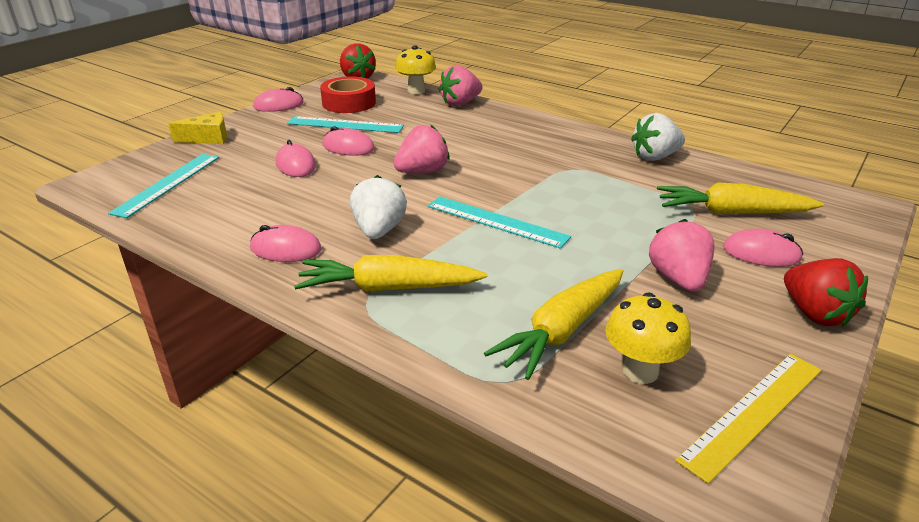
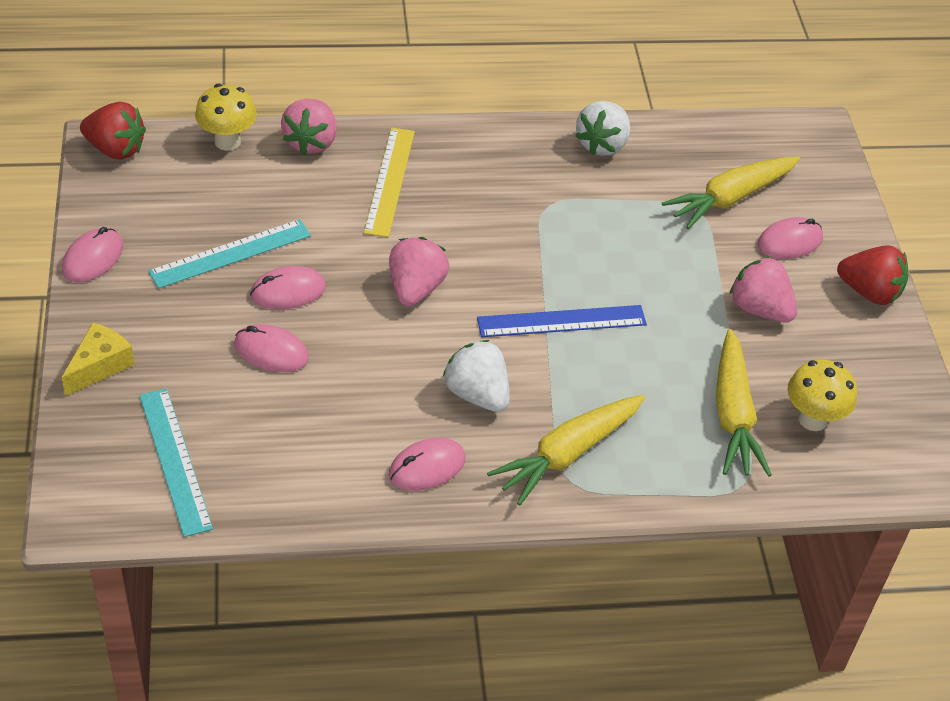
camera: 45 degrees left, 15 degrees up
(349, 103) = (176, 208): red tape -> none
(496, 221) = (561, 321): turquoise ruler -> blue ruler
(753, 413) = (899, 411): yellow ruler -> yellow ruler (390, 181)

